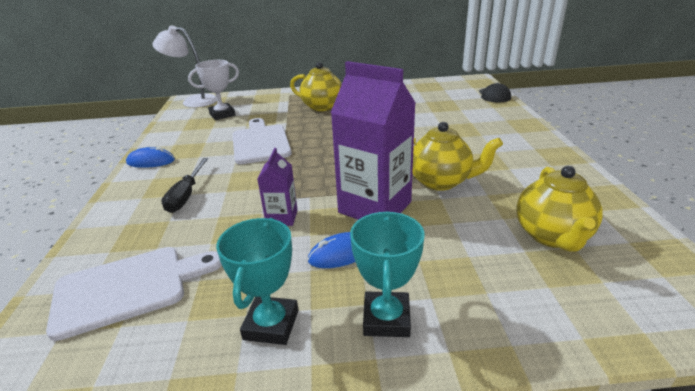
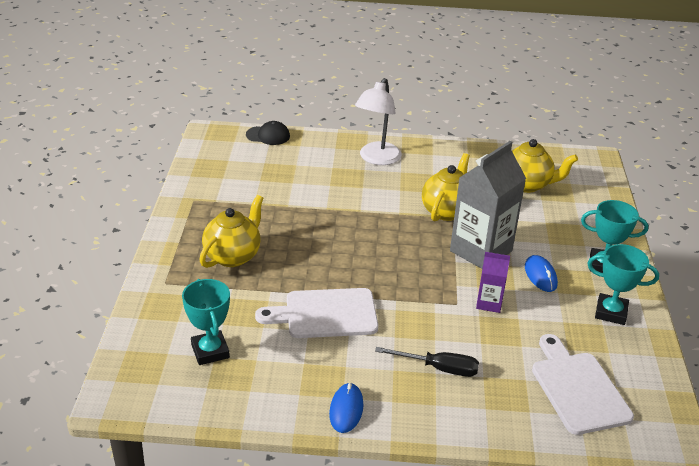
camera: 85 degrees left, 5 degrees up
(193, 101) = (125, 389): white lamp -> white lamp (376, 159)
(222, 114) = (210, 351): white trophy -> turquoise trophy
(375, 207) = (481, 251): purple carton -> grey carton

